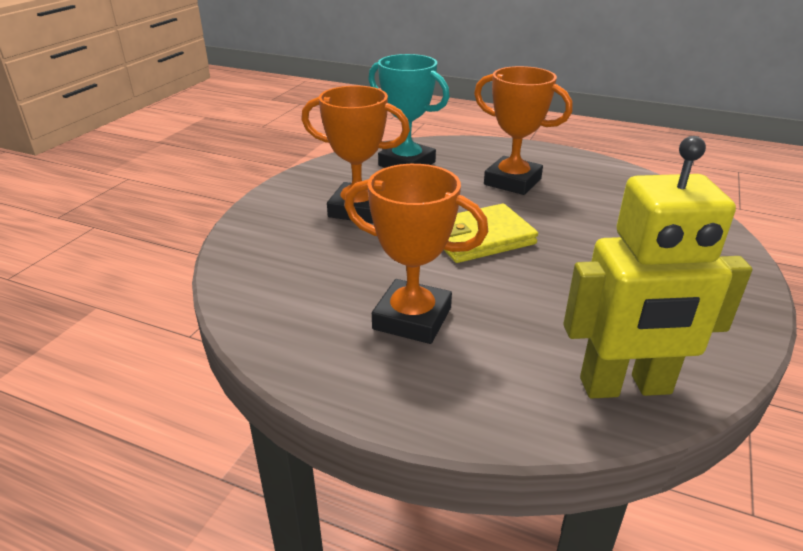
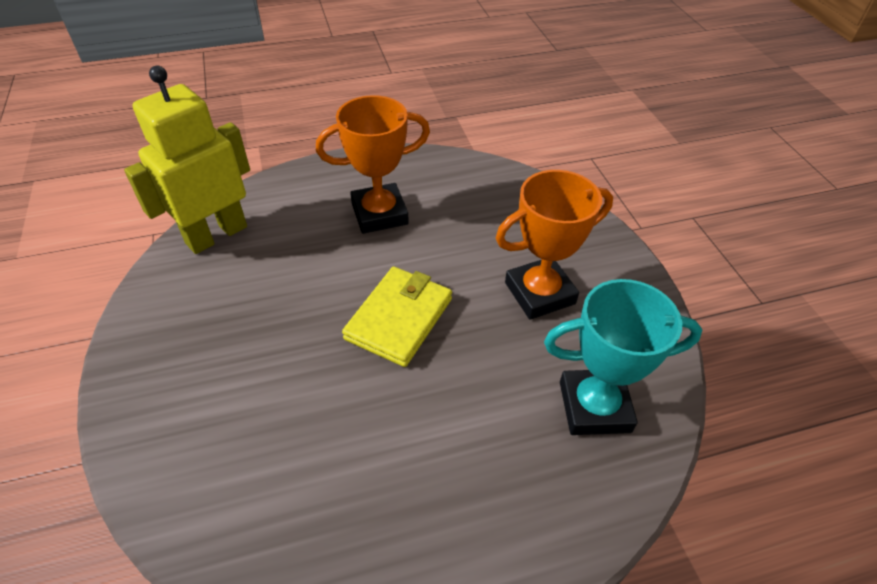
camera: 140 degrees right, 15 degrees up
(512, 181) = (443, 449): orange trophy -> none

